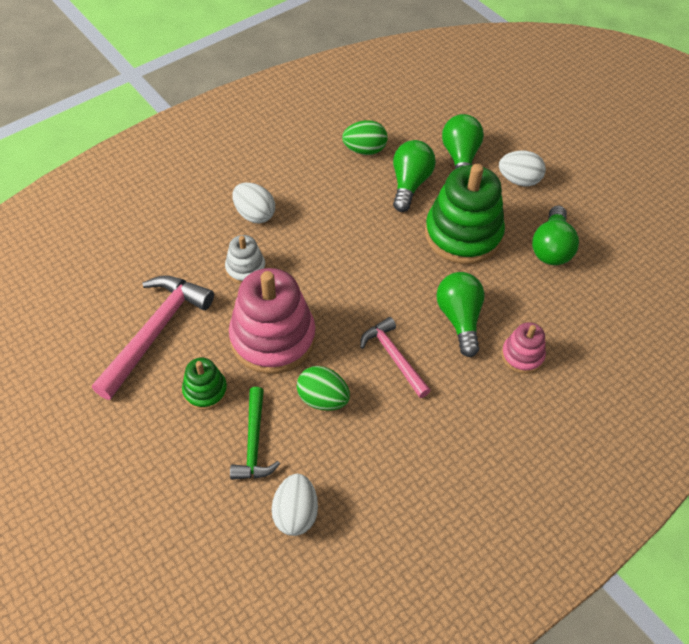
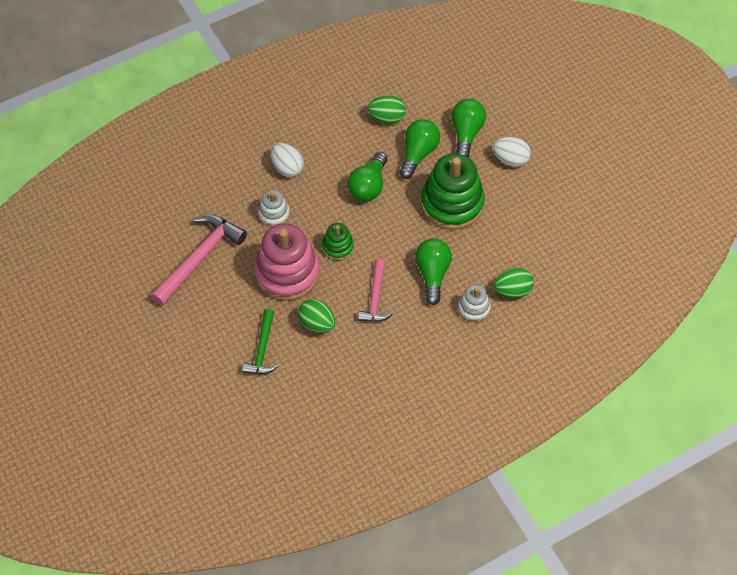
camera: 10 degrees right, 5 degrees up
(205, 391) = (232, 307): green stacking toy -> green stacking toy (338, 247)
(295, 513) = (284, 401): white egg -> none
(394, 357) = (375, 298): pink hammer -> pink hammer turned 150 degrees counterclockwise
(522, 355) = (474, 308): pink stacking toy -> white stacking toy
(551, 248) = (521, 223): green light bulb -> green light bulb (368, 186)
(564, 328) = (512, 290): none -> green egg

